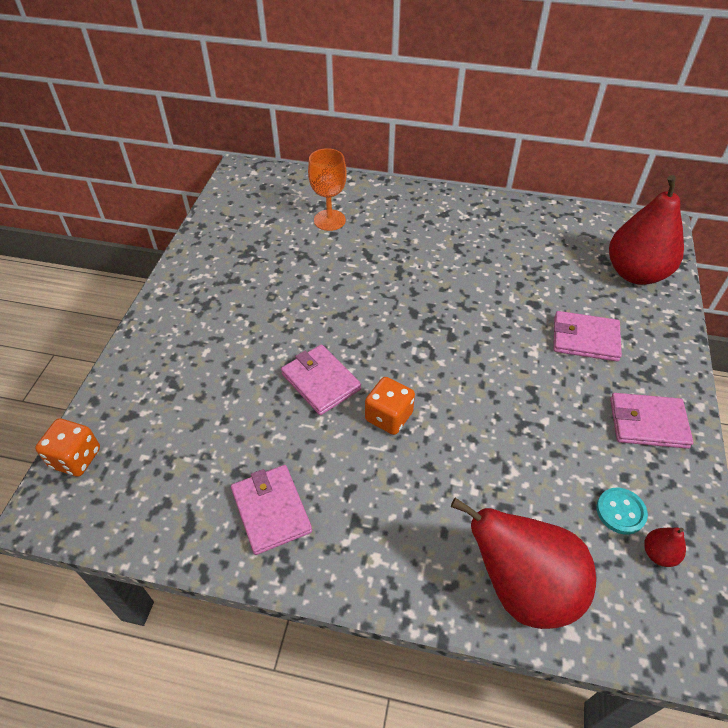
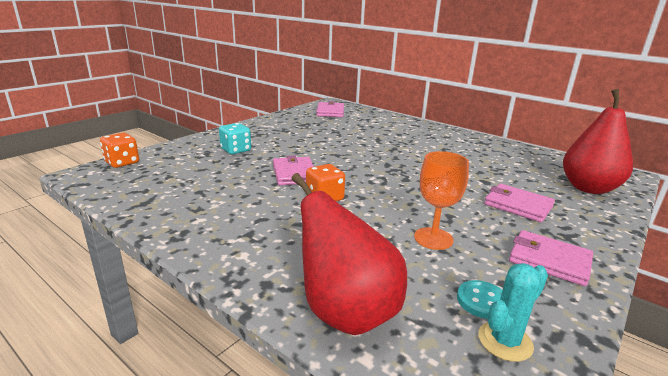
camera: 25 degrees right, 25 degrees down
(206, 359) = (236, 150): none -> turquoise dice
(271, 510) = (200, 211): pink wallet -> pink wallet (330, 112)
(329, 220) = (366, 124): orange goblet -> orange goblet (433, 238)
(658, 554) = (505, 341): red pear -> turquoise cactus

